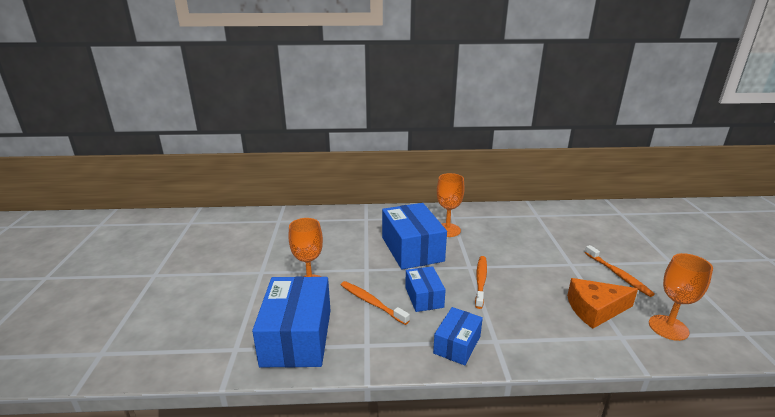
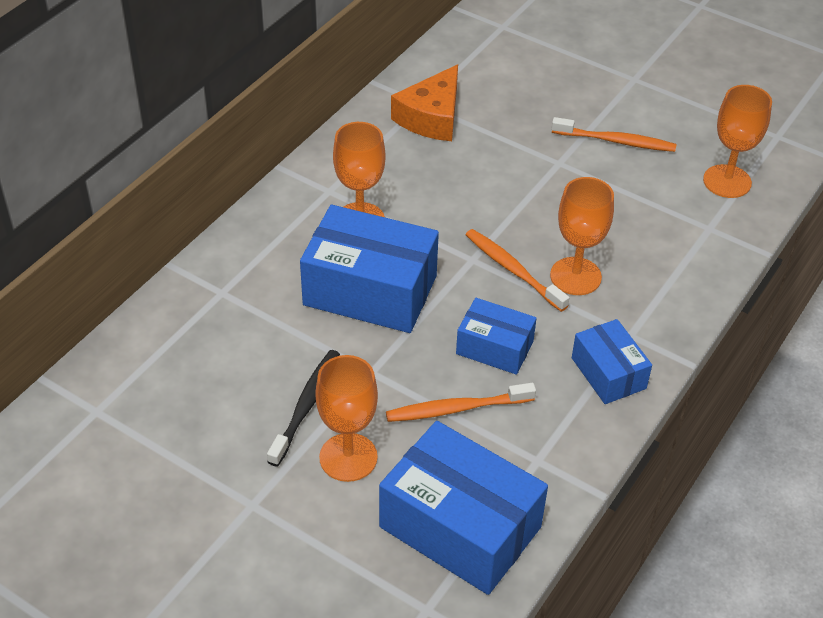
camera: 55 degrees left, 20 degrees up
(328, 262) = (306, 406): none -> black toothbrush
(506, 302) = (575, 276): none -> orange goblet
(595, 309) = (654, 212): orange cheese -> orange cheese (432, 117)

